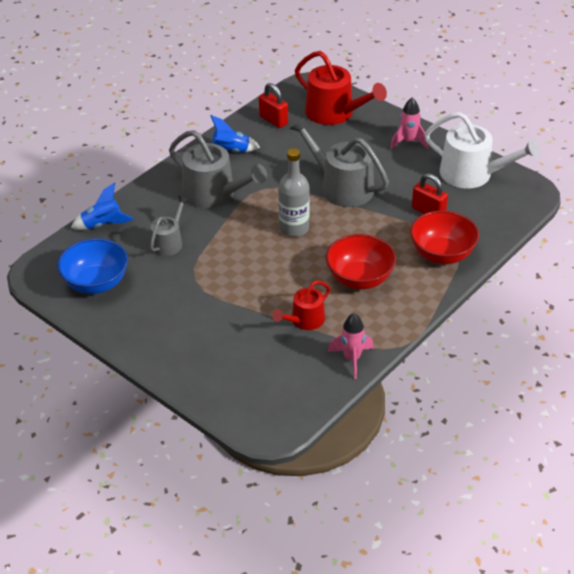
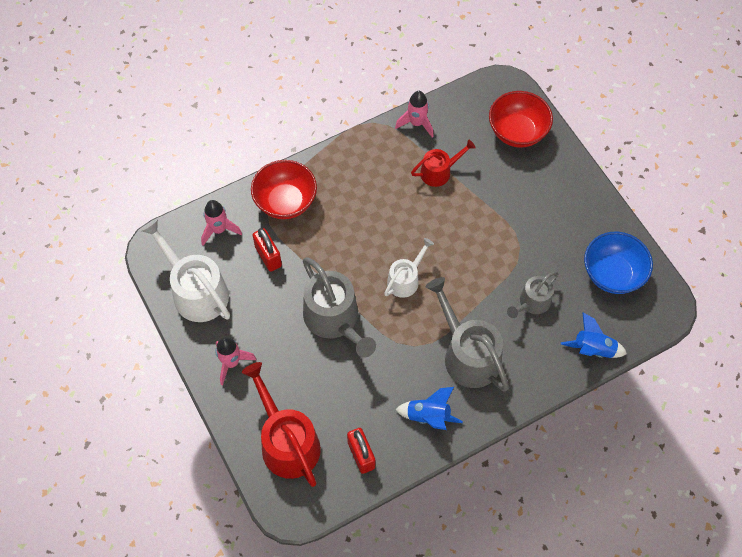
camera: 160 degrees left, 20 degrees up
(294, 228) = (405, 279): grey bottle -> white watering can
(359, 279) = (372, 199): red bowl -> red bowl (517, 132)
(487, 218) = (219, 230): none -> pink rocket

